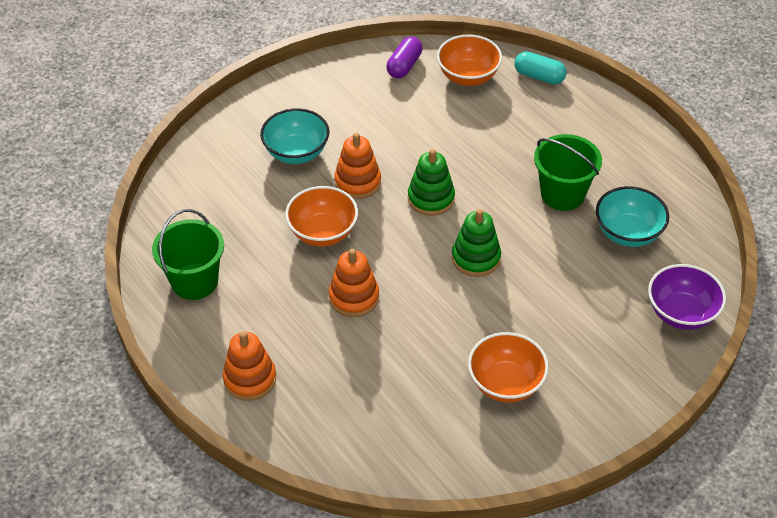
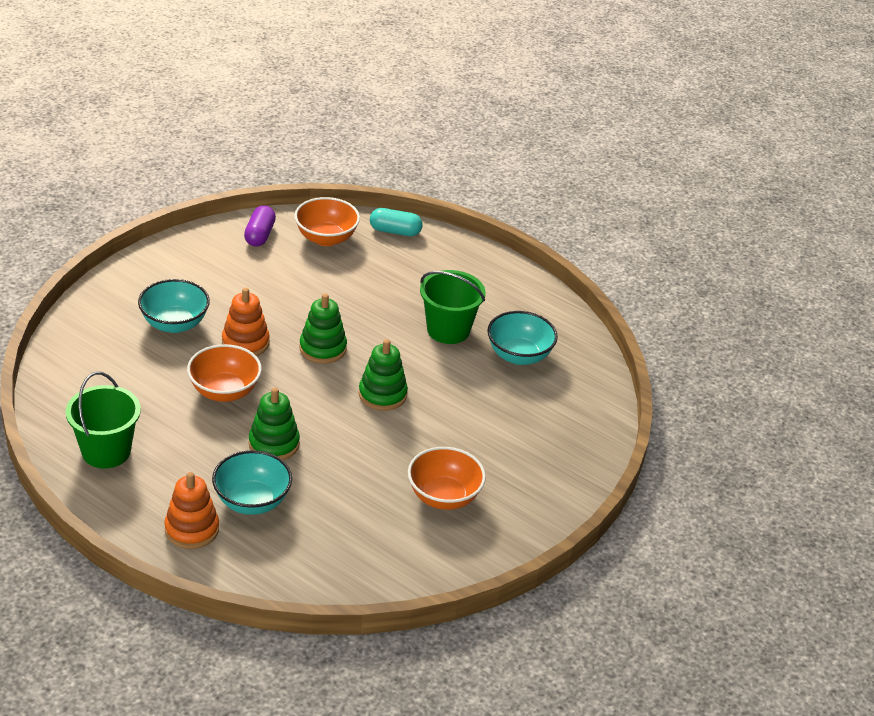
camera: 20 degrees left, 10 degrees down
(315, 357) = (252, 501): none -> turquoise bowl
(354, 297) = (274, 444): orange stacking toy -> green stacking toy
(681, 313) = (587, 416): purple bowl -> none

